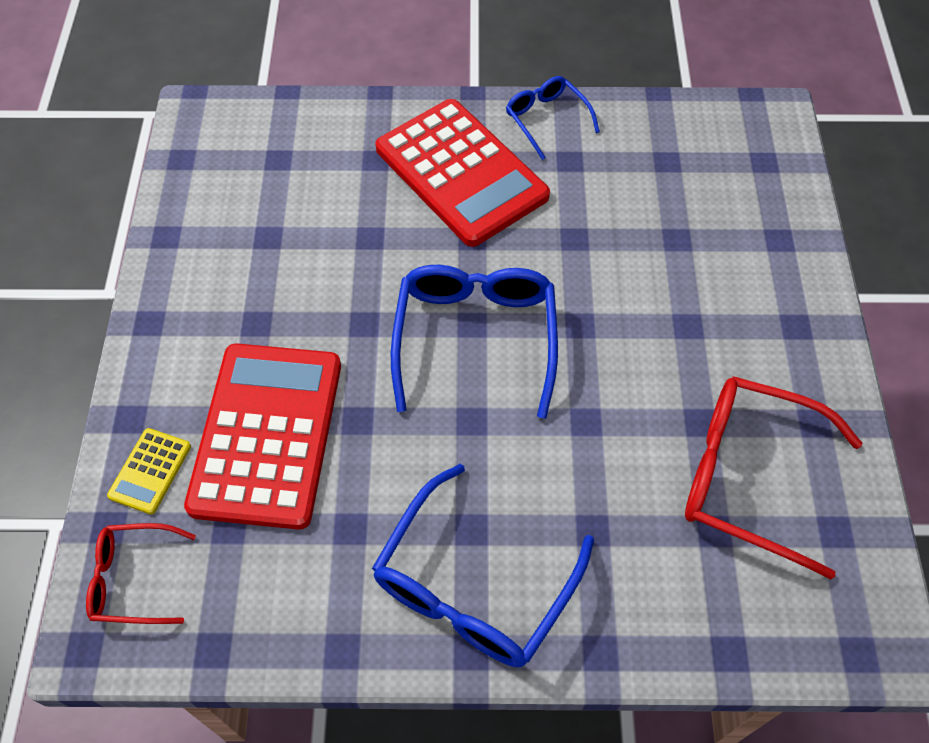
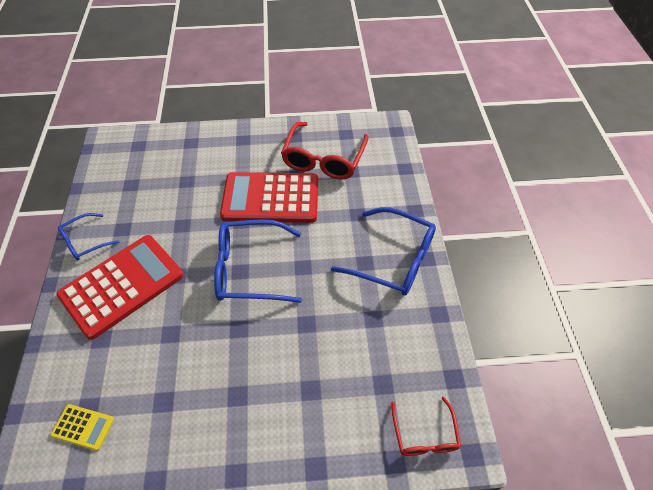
camera: 95 degrees left, 5 degrees down
(150, 471) = (353, 443): yellow calculator -> yellow calculator (83, 427)
(267, 434) = (320, 373): red calculator -> red calculator (271, 198)

